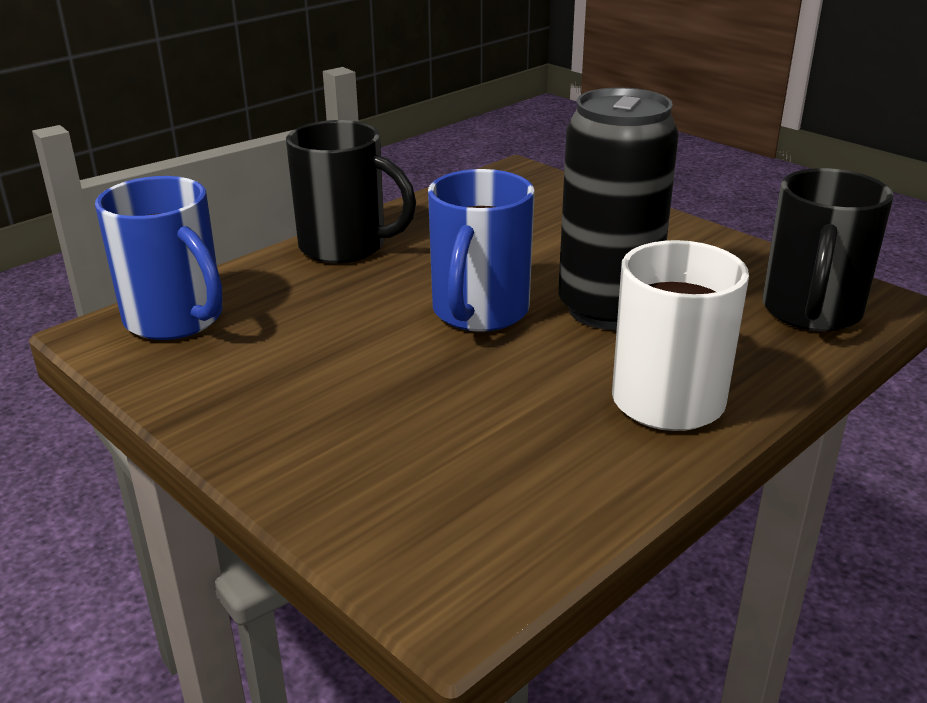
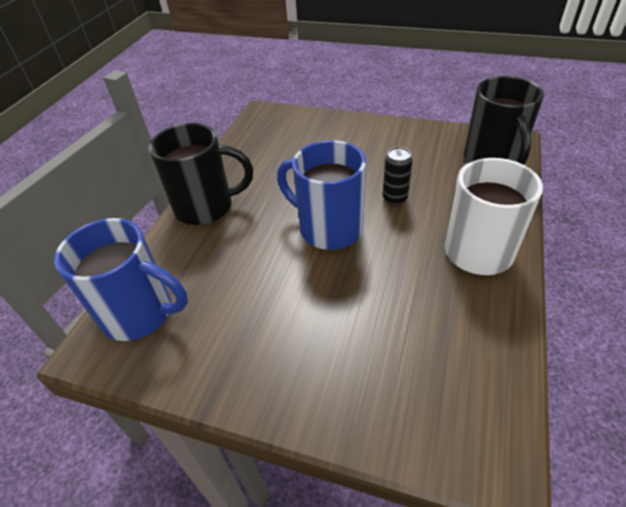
camera: 25 degrees left, 15 degrees up
(479, 312) = (328, 228): blue mug -> blue mug turned 135 degrees clockwise
(607, 309) = (395, 198): black can -> black can, size x0.42

